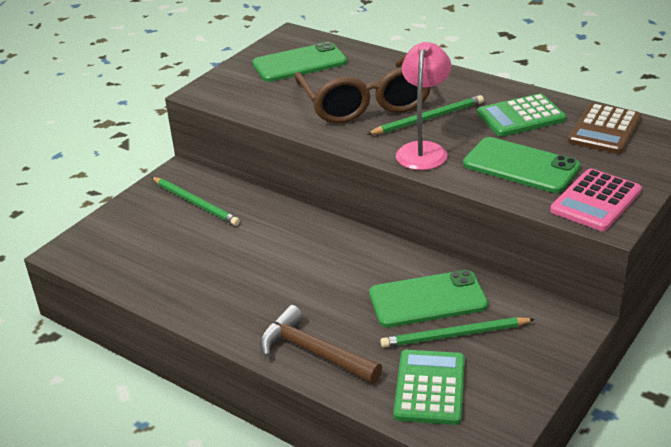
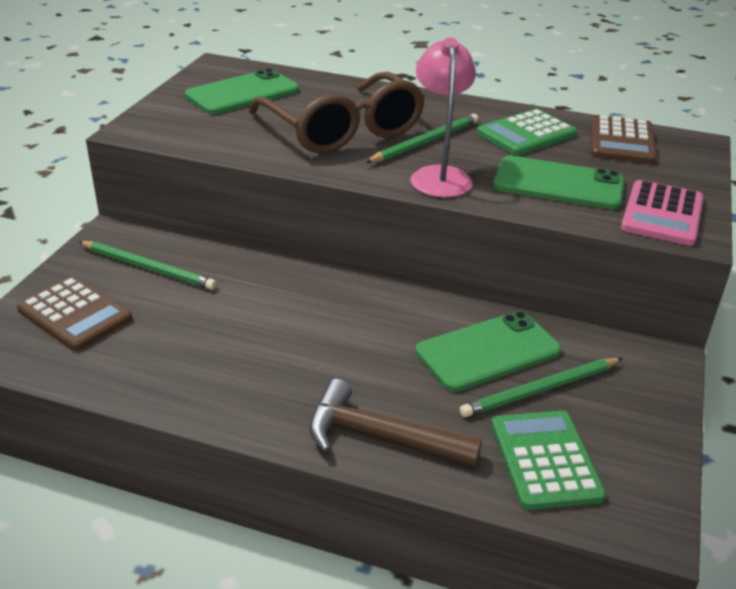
camera: 20 degrees left, 0 degrees up
(132, 234) = (75, 314): none -> brown calculator

